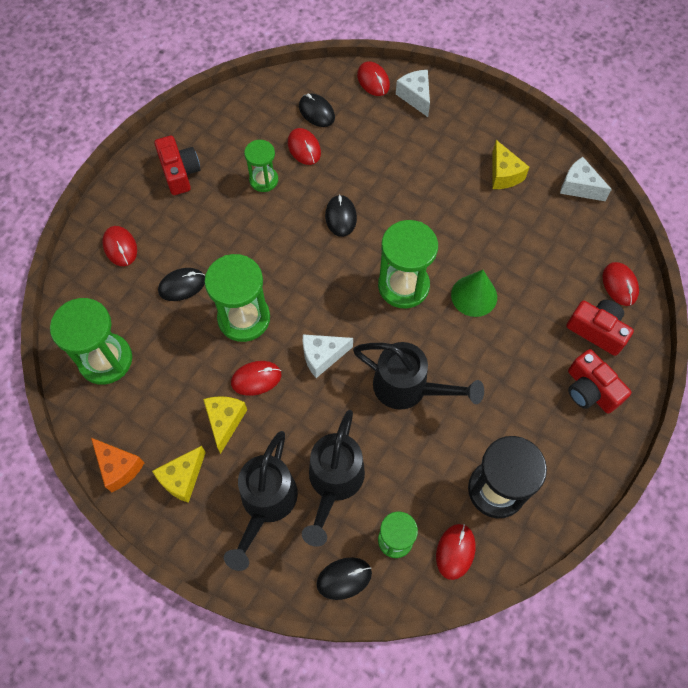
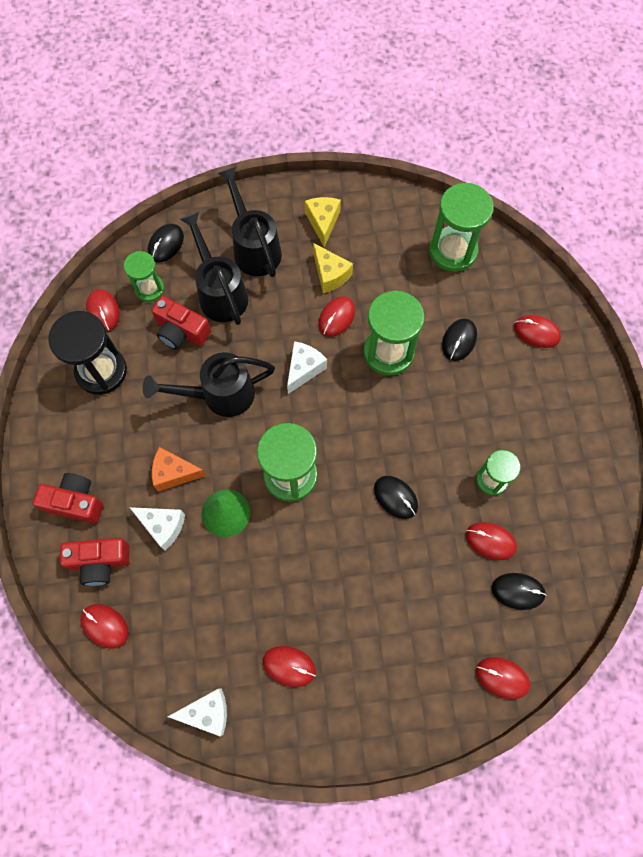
camera: 140 degrees right, 5 degrees up
(119, 467) = (370, 199): orange cheese -> orange cheese (174, 473)
(180, 172) = (565, 429): red camera -> red camera (181, 331)
(415, 97) = (444, 692): white cheese -> white cheese (163, 526)
(503, 174) = (289, 666): yellow cheese -> red mouse

